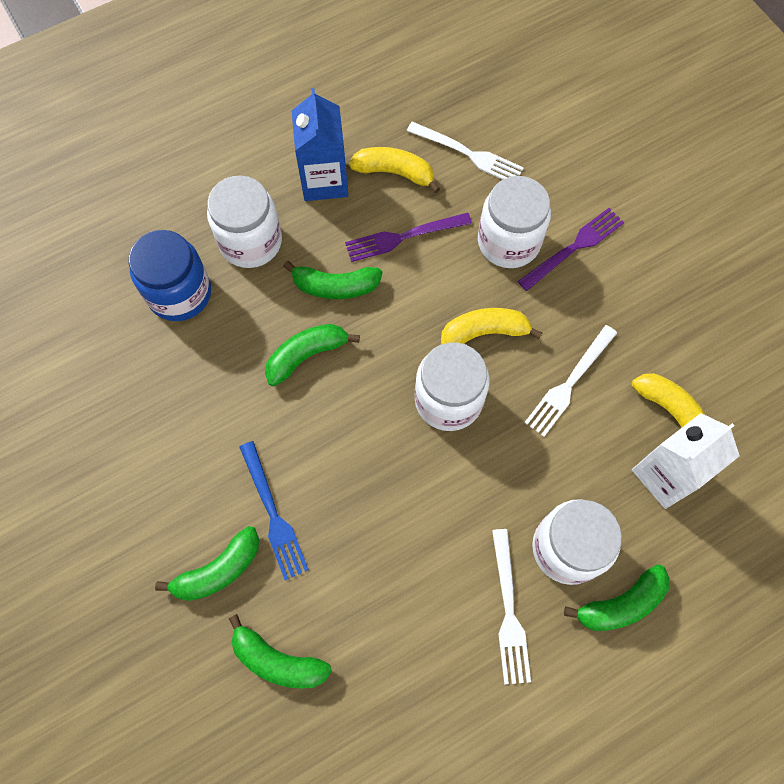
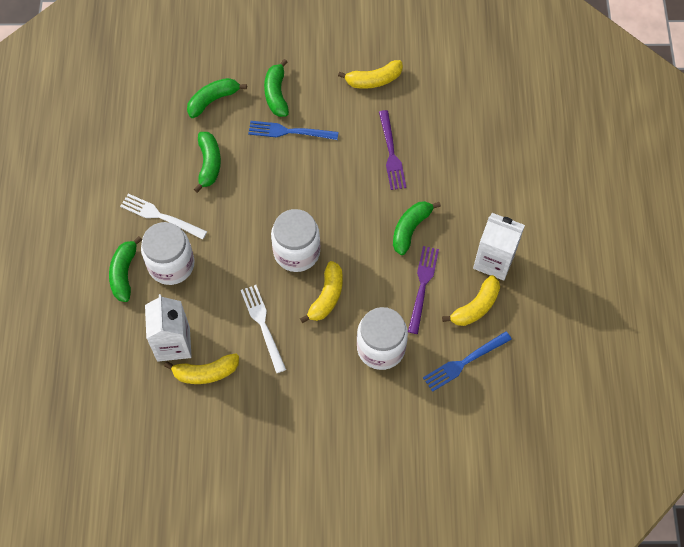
camera: 120 degrees right, 5 degrees down
(126, 447) = (373, 80): none -> yellow banana
(179, 293) = (457, 144): blue jar -> none
(250, 241) = (471, 197): white jar -> none
(306, 355) = (373, 191): green banana -> green banana (209, 164)
(324, 180) = (494, 261): blue carton -> white carton
(469, 154) = (463, 363): white fork -> blue fork
(575, 247) = (352, 387): purple fork -> purple fork (391, 154)

